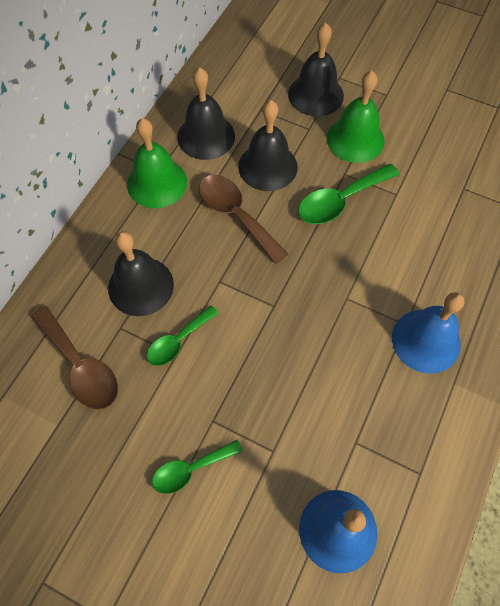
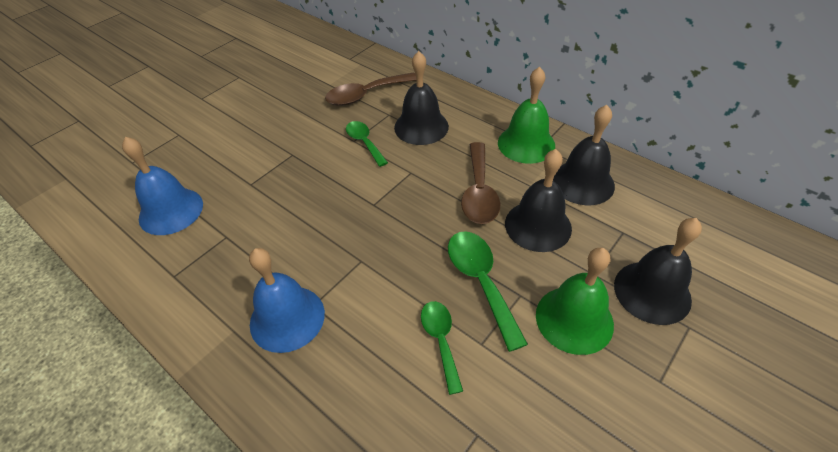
camera: 105 degrees right, 15 degrees down
(191, 469) = (264, 139): green spoon -> green spoon (441, 340)
(236, 215) = (479, 192): brown spoon -> brown spoon turned 120 degrees clockwise

